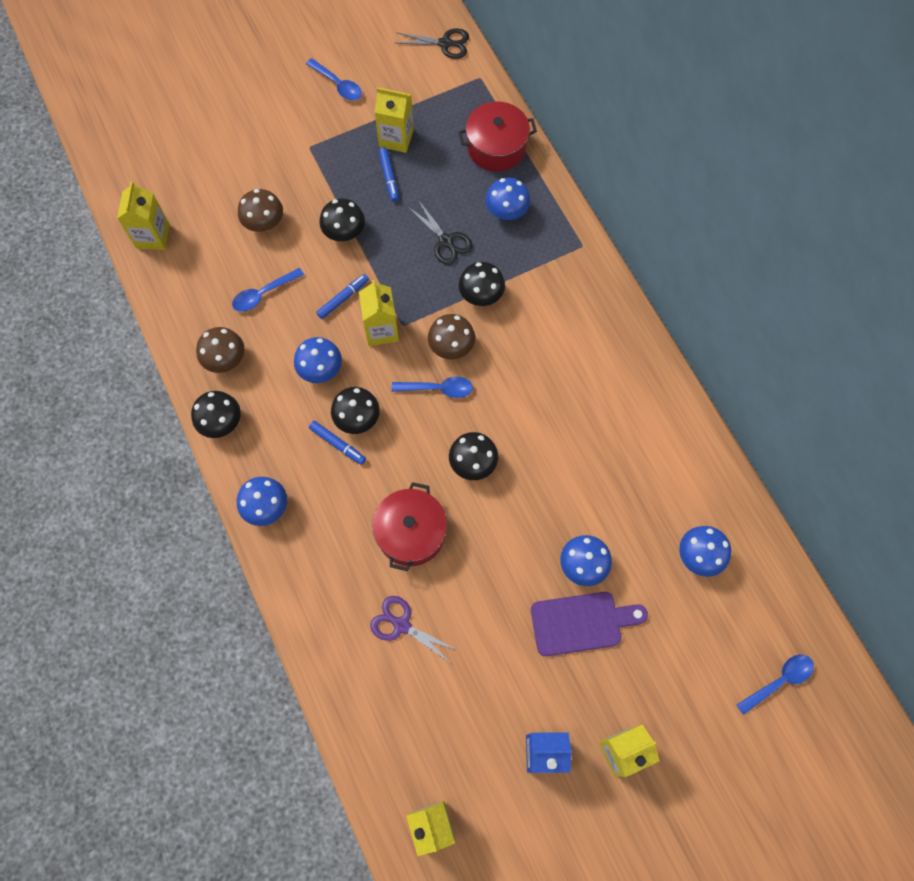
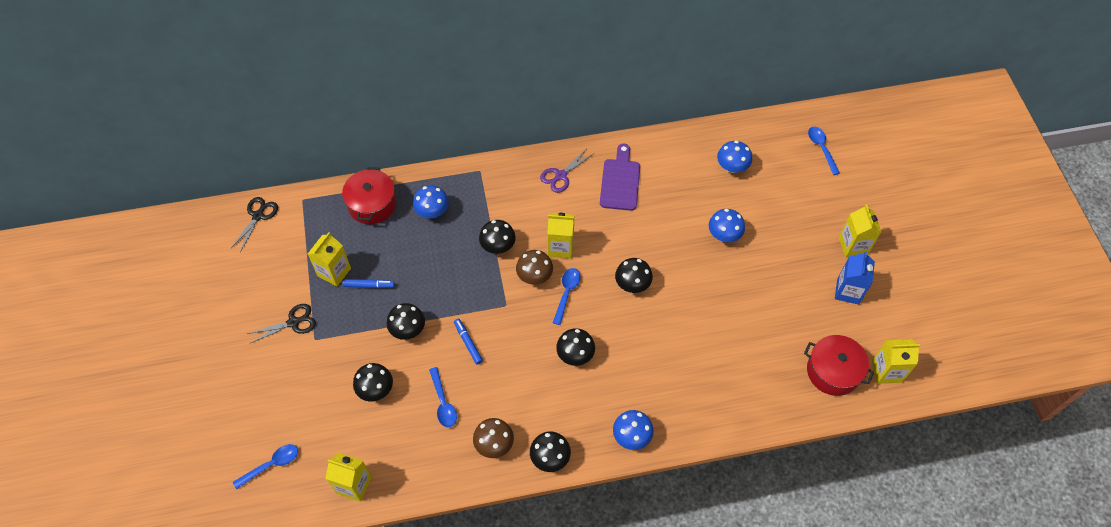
camera: 75 degrees left, 10 degrees down
(264, 223) = (375, 389): brown mushroom -> black mushroom
(320, 369) = (525, 372): blue mushroom -> none
(337, 444) = (593, 373): blue marker -> none
(338, 85) = (262, 304): blue spoon -> blue spoon (271, 465)
(381, 330) = (505, 321): yellow carton -> yellow carton (560, 247)
(401, 624) = (744, 359): purple scissors -> purple scissors (560, 176)
(411, 532) = (676, 337): red pot -> red pot (833, 371)
(446, 241) = (443, 258): black scissors -> black scissors (294, 322)
(581, 623) = (764, 246): purple cutting board -> purple cutting board (620, 181)

